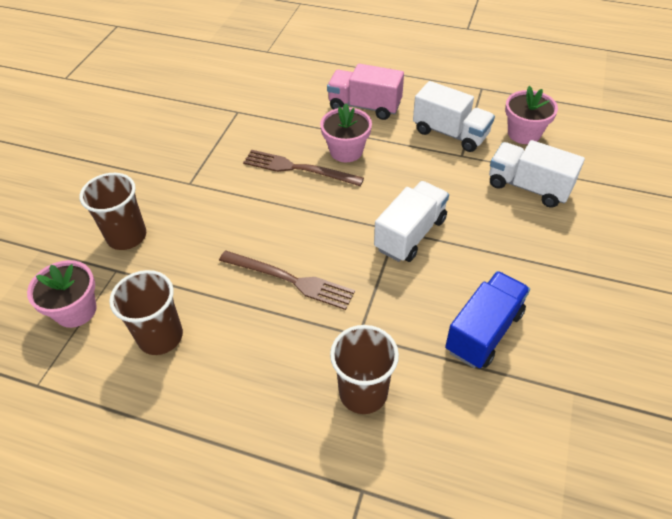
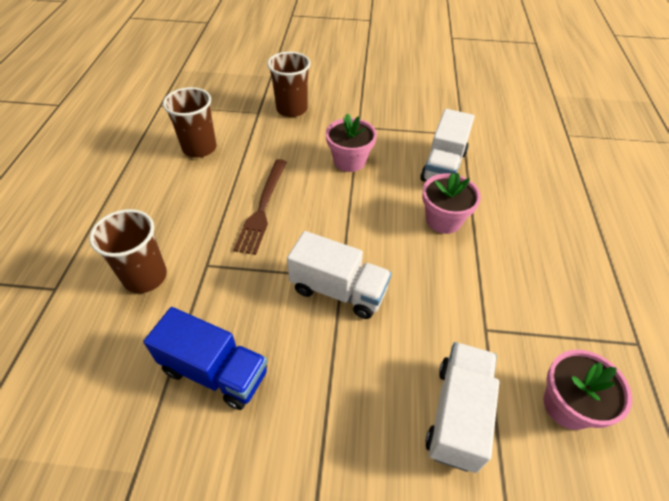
camera: 75 degrees right, 0 degrees up
(76, 310) = (220, 104): pink flower pot -> pink flower pot (349, 161)
(298, 169) = (402, 189): brown fork -> none
(364, 106) = (525, 224): pink truck -> none
(450, 133) = (521, 313): white truck -> white truck (443, 166)

